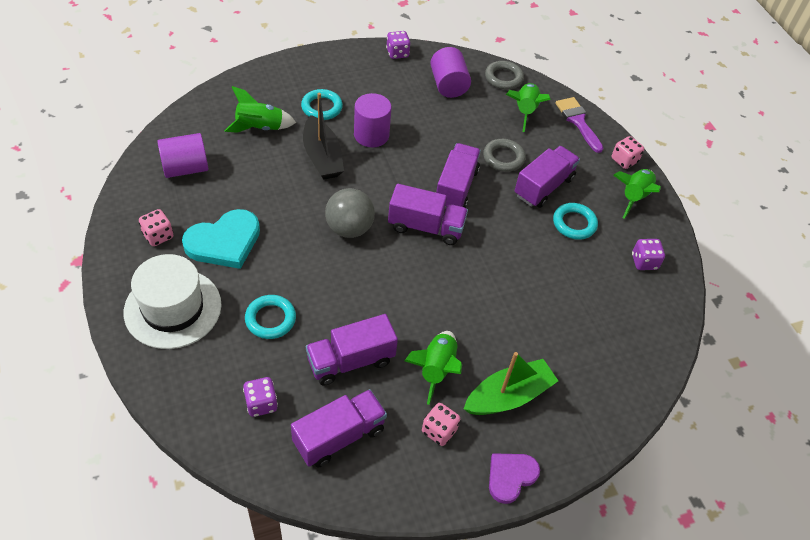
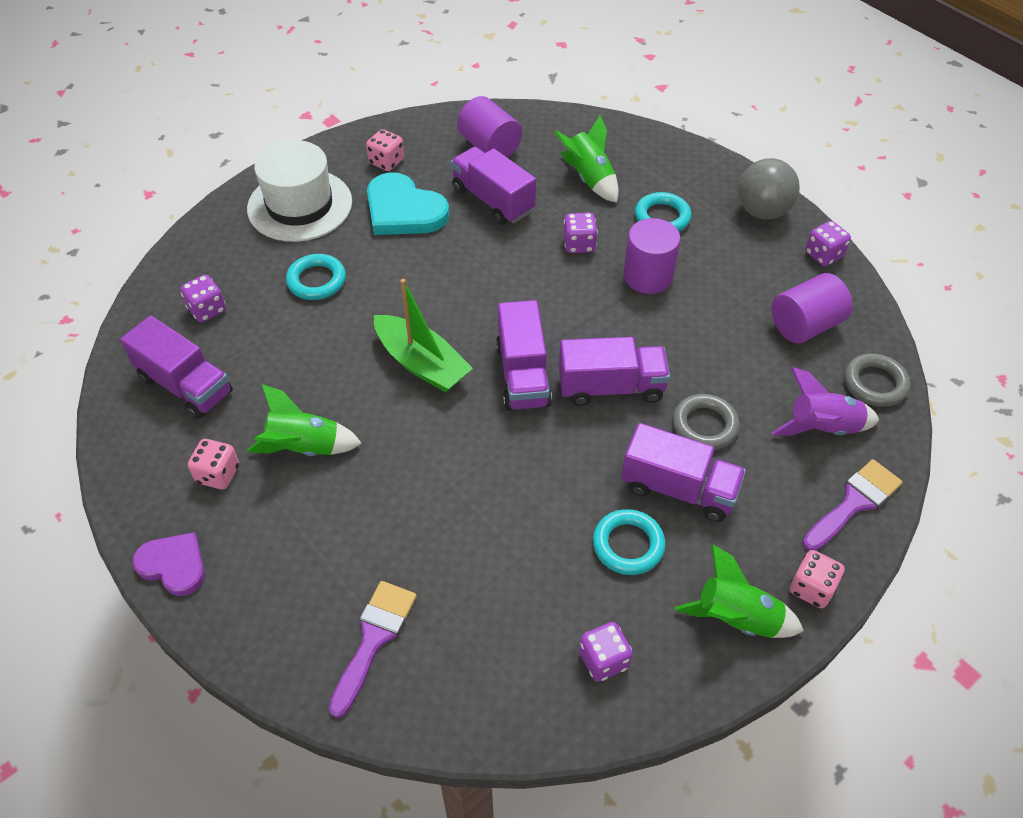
camera: 75 degrees right, 0 degrees up
(322, 157) = (579, 244): black boat -> purple dice
(349, 228) = (479, 304): grey ball -> grey ball (762, 211)
(351, 361) = (287, 364): purple truck -> purple truck (493, 200)
(508, 396) = (290, 534): green boat -> green boat (421, 363)
(525, 111) = (822, 427): green rocket -> purple rocket
(602, 368) = (374, 639): none -> purple brush

